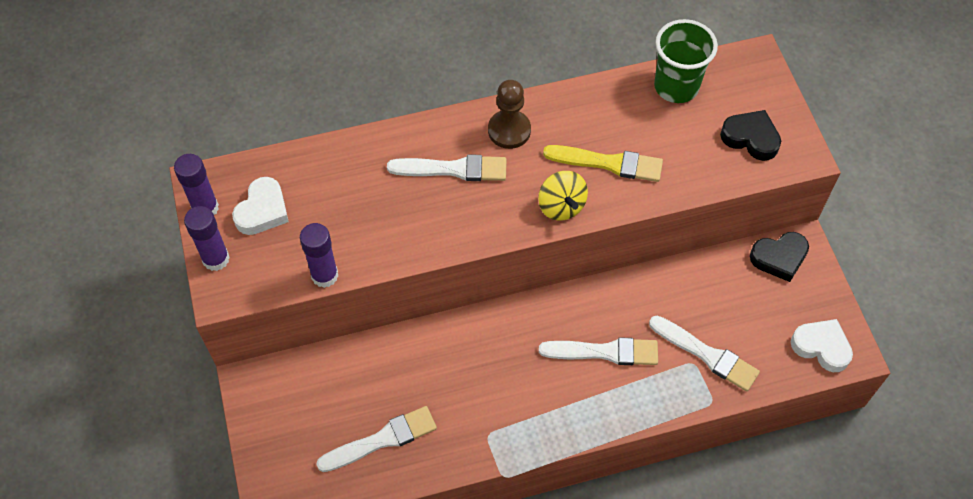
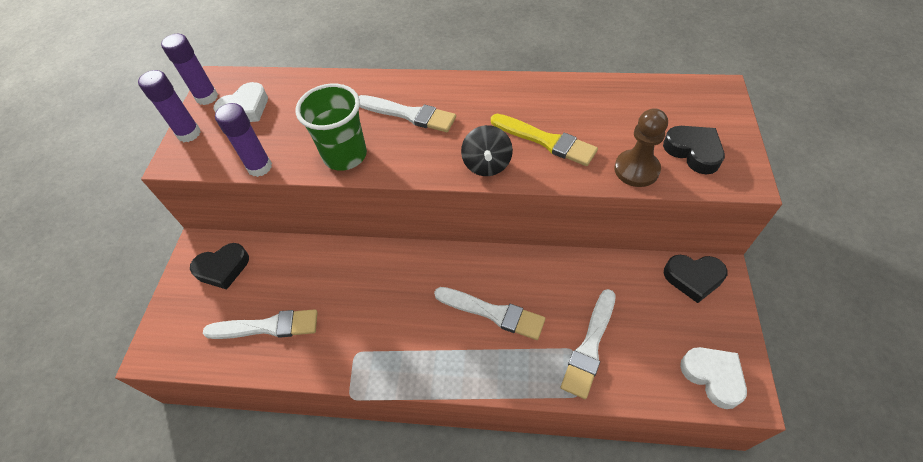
camera: 25 degrees right, 5 degrees down
(294, 396) = (223, 268): none -> black heart
(509, 130) = (470, 97): brown pawn -> brown pawn (636, 169)
(561, 206) = (487, 164): yellow spinning top -> black spinning top
(676, 86) = (634, 96): green cup -> green cup (345, 155)
(707, 355) = (590, 346): white brush -> white brush turned 60 degrees clockwise

